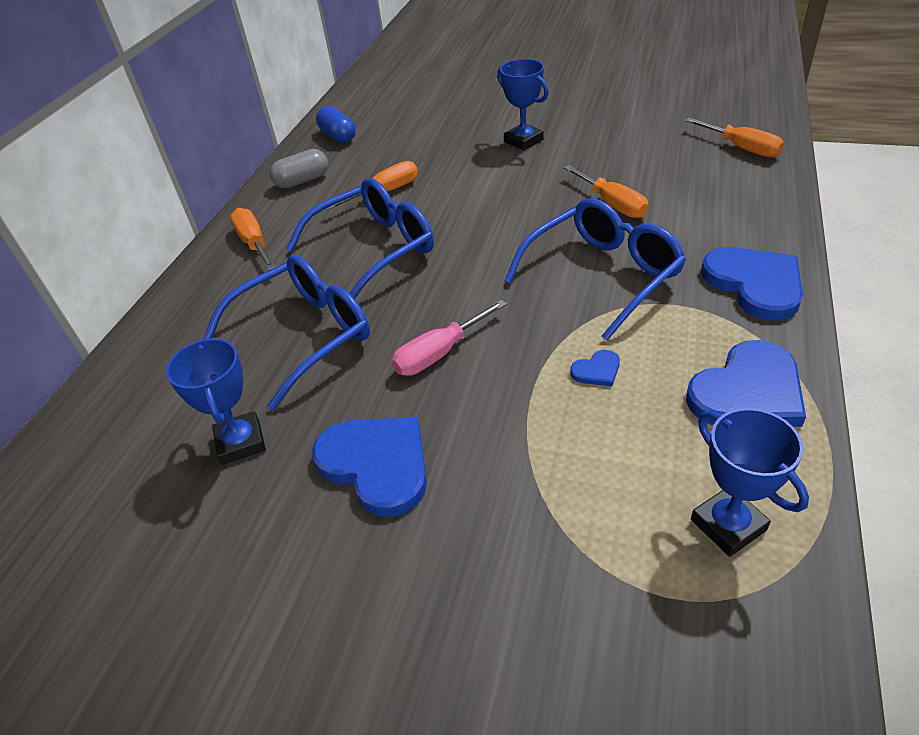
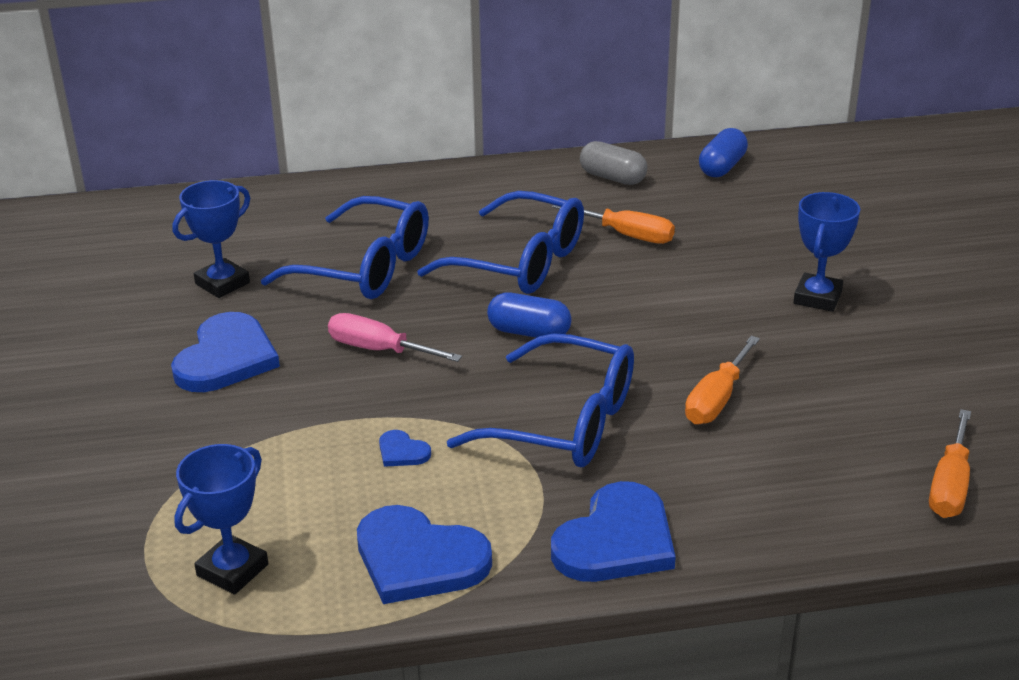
camera: 60 degrees right, 10 degrees down
(254, 243) = (484, 191): orange screwdriver -> none
(474, 266) = (529, 332): none -> blue capsule

